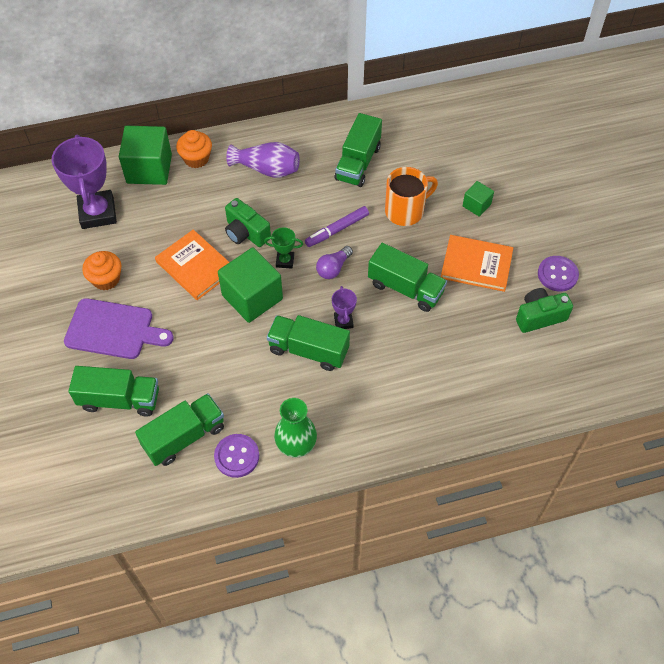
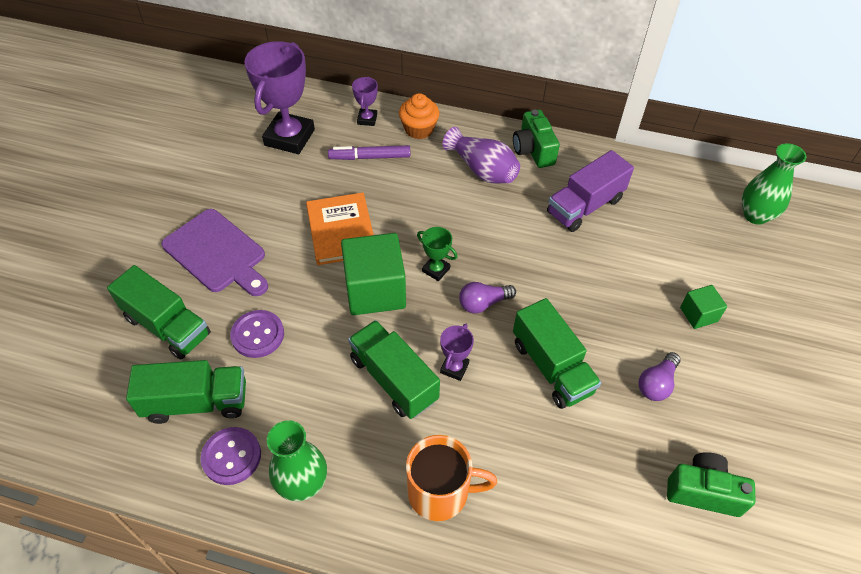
camera: 30 degrees right, 5 degrees down
(106, 279) = (249, 201): orange cupcake -> none
(149, 169) = (367, 119): green cube -> purple trophy
(246, 233) = (416, 222): green camera -> green camera (533, 150)
(337, 230) = (515, 264): purple marker -> purple marker (370, 157)
(358, 163) = (585, 206): green truck -> purple truck
(405, 211) = (607, 281): orange mug -> orange mug (440, 492)
(475, 115) = (755, 215): none -> green vase
(476, 265) = (656, 384): orange book -> purple light bulb
(557, 274) = (759, 450): purple button -> purple button (258, 335)

